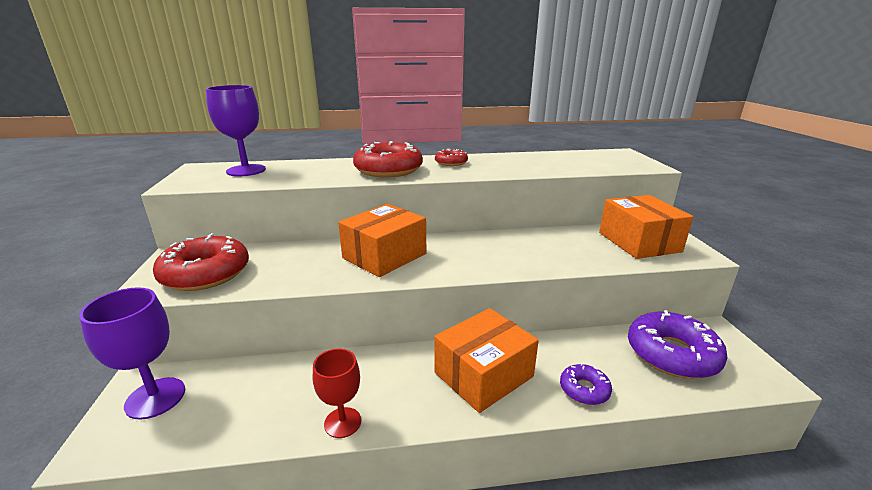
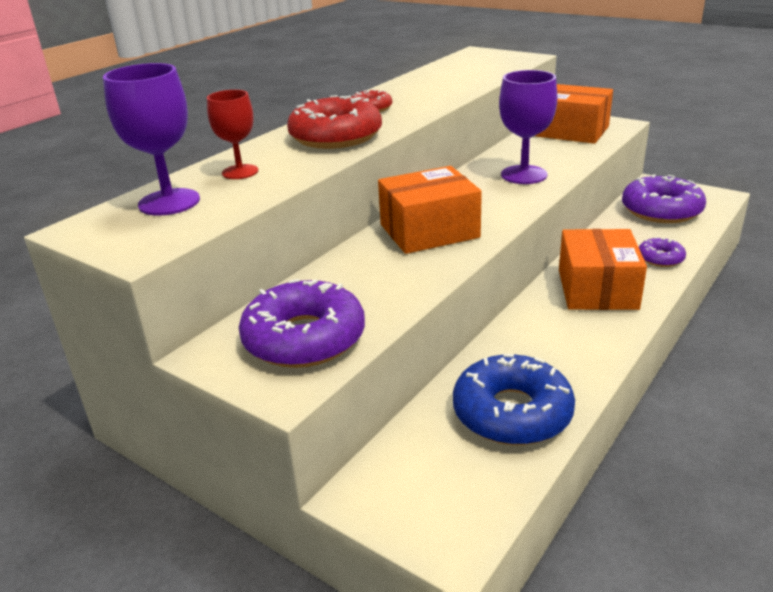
camera: 45 degrees left, 5 degrees up
(155, 398) = (410, 486): purple goblet -> purple goblet (524, 175)
(205, 273) = (304, 338): red donut -> purple donut
(266, 406) = (512, 413): none -> blue donut
(342, 422) = (581, 376): red goblet -> red goblet (240, 172)
(384, 256) = (429, 231): orange box -> orange box turned 75 degrees clockwise

